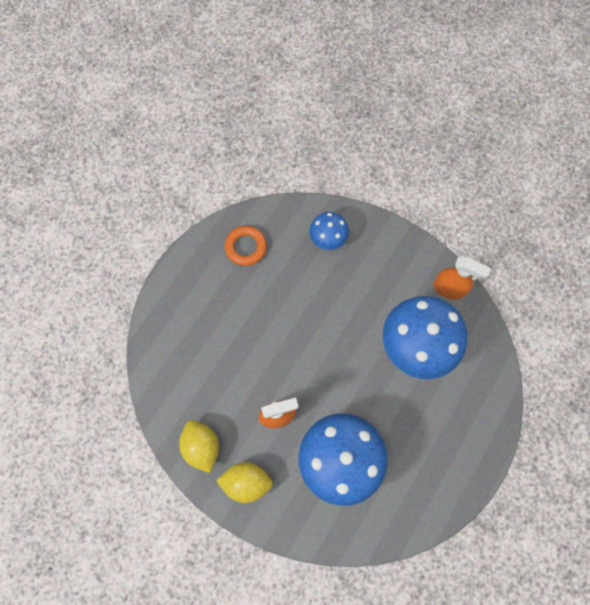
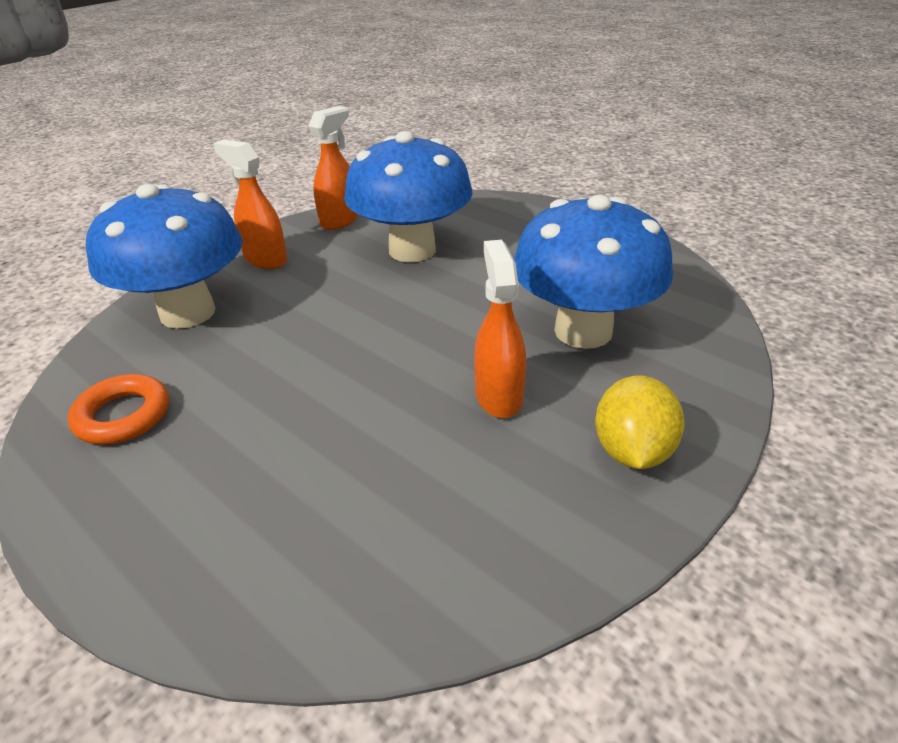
camera: 80 degrees left, 35 degrees down
(202, 446) = (554, 524): yellow lemon -> none
(328, 239) = (187, 313): blue mushroom -> blue mushroom, size x1.94
(390, 258) = (265, 259): none -> orange spray bottle

